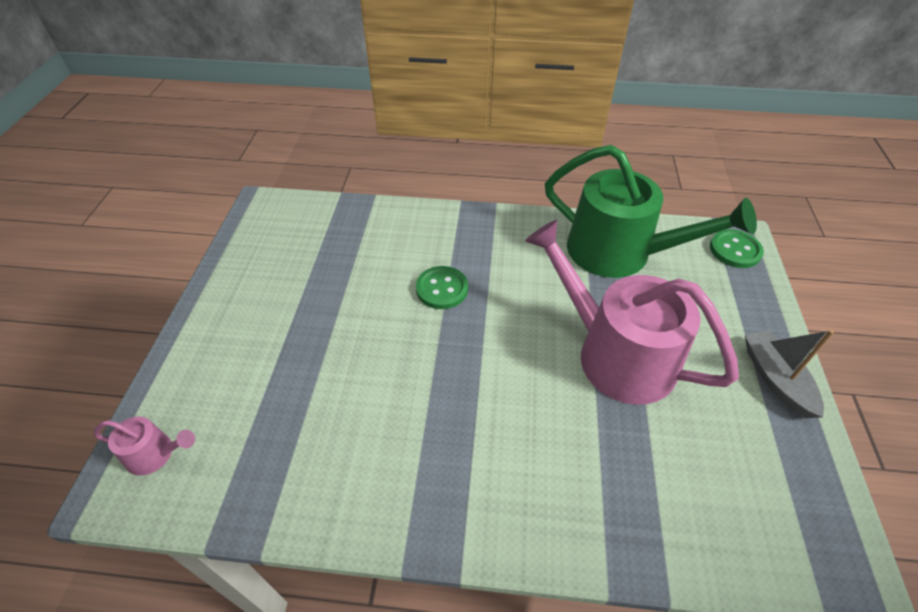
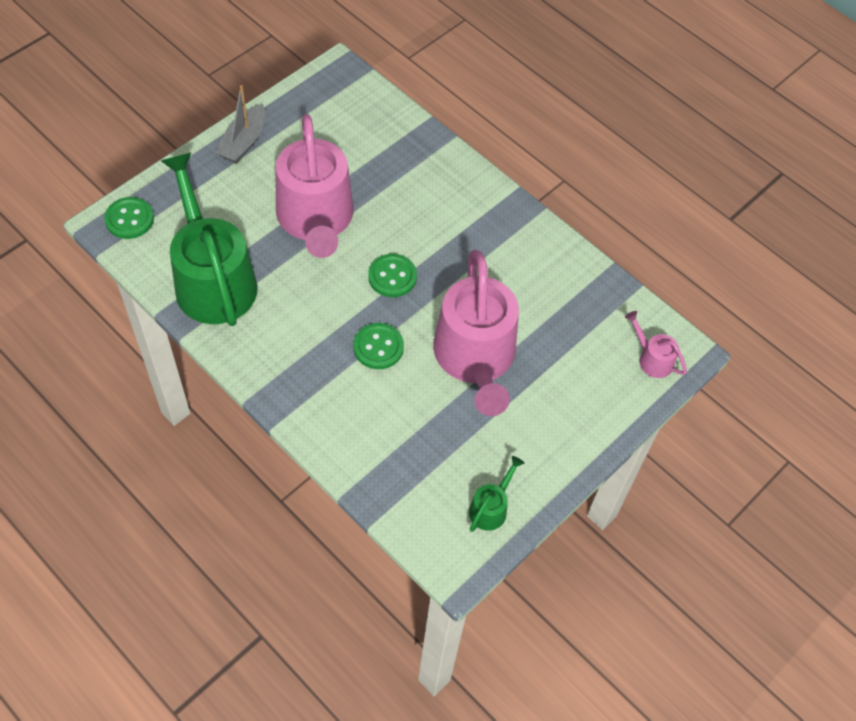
camera: 145 degrees left, 10 degrees up
(259, 244) = (490, 508): none -> green watering can
(351, 333) = (475, 358): none -> pink watering can
(490, 351) = (392, 277): none -> green button

